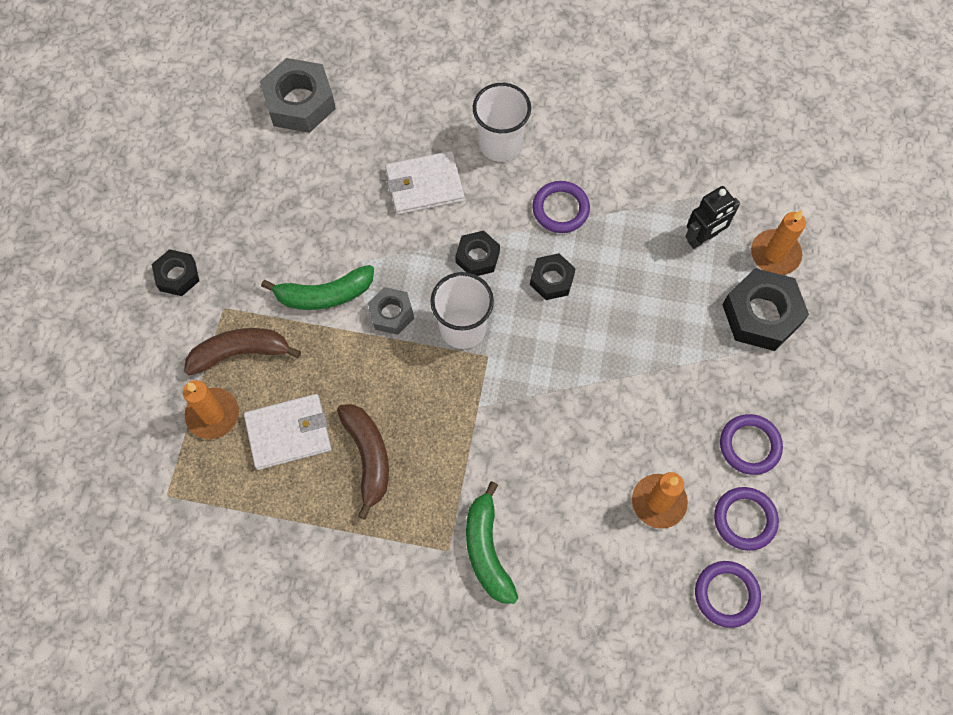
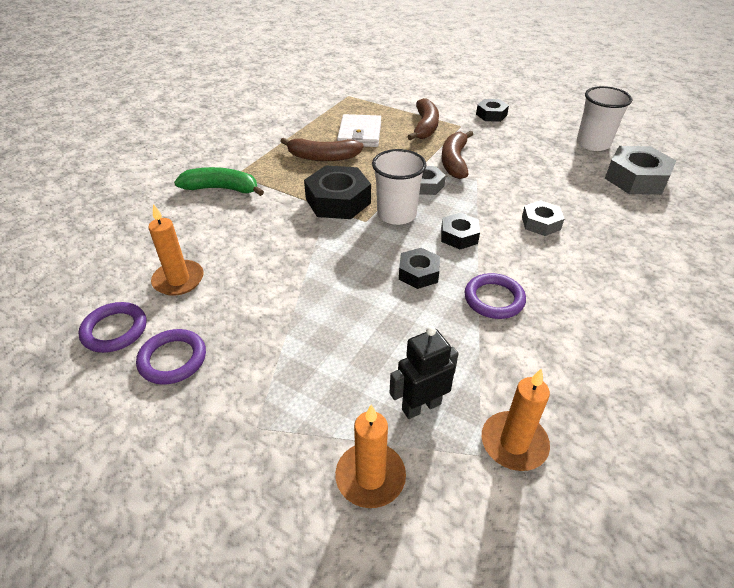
camera: 110 degrees right, 25 degrees down
(213, 414) = (388, 113): orange candle -> orange candle (514, 443)
(324, 295) = (454, 161): green banana -> brown banana
(424, 185) = (541, 223): white wallet -> grey nut
(500, 144) = (580, 277): white cup -> white cup (593, 144)
(702, 238) = (421, 406): black robot -> black robot turned 75 degrees clockwise
(726, 594) = (72, 296): purple ring -> none
(761, 314) = (300, 427): black nut -> black nut (338, 201)

